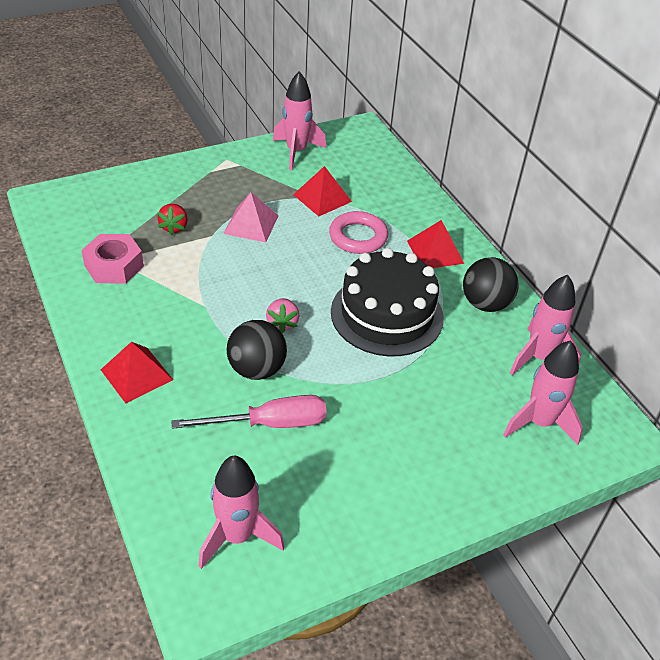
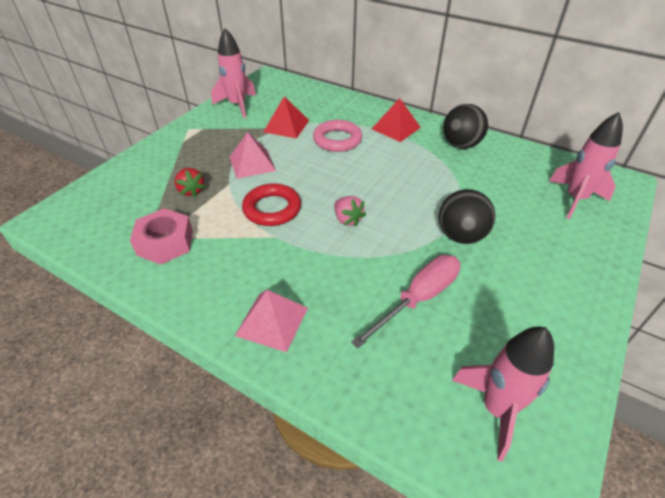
camera: 30 degrees left, 0 degrees up
(136, 374) = (272, 321): red pyramid -> pink pyramid
(226, 279) = (272, 209): none -> red ring
(257, 369) = (365, 263): black ball -> black ball (460, 236)
(387, 314) = (410, 179): black cake -> none
(539, 357) = (527, 161): pink rocket -> none

